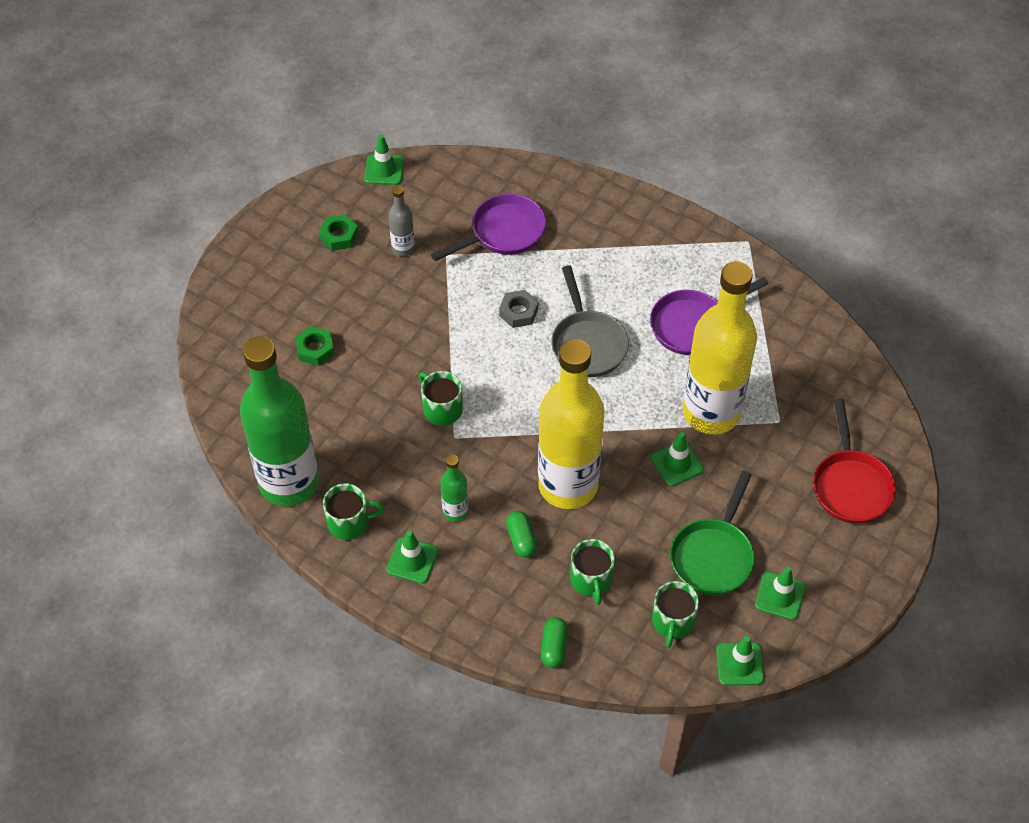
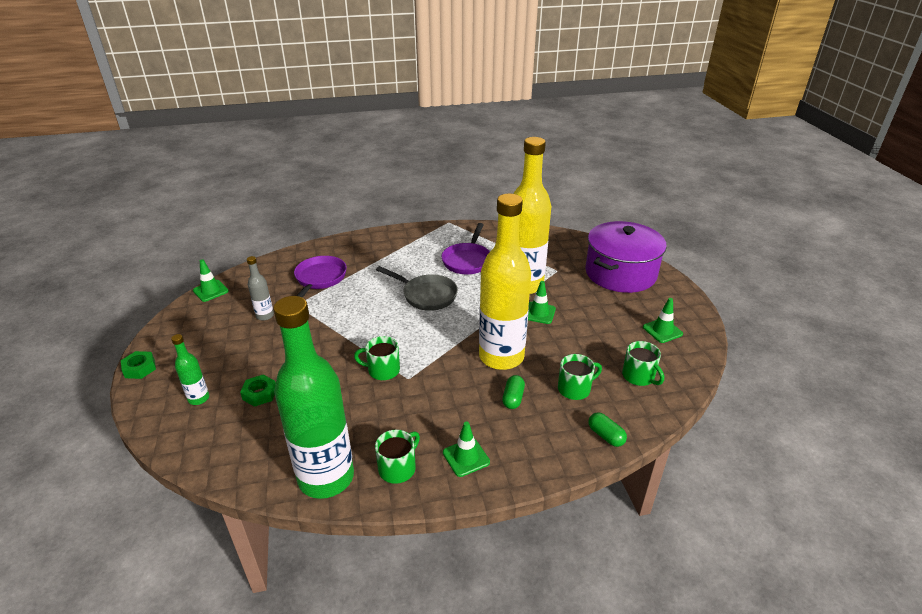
camera: 45 degrees left, 20 degrees down
(339, 236) = (213, 333): green nut -> green nut (140, 368)
(455, 511) = (457, 412): green bottle -> green bottle (199, 398)
(518, 312) = (371, 304): grey nut -> none
(521, 539) = (513, 398): green capsule -> green capsule turned 75 degrees clockwise
(591, 580) = (575, 389): green mug -> green mug turned 60 degrees counterclockwise
(713, 556) = (611, 336): green pan -> none
(739, 664) = (693, 370): green traffic cone -> none
(850, 485) = (620, 273): red pan -> purple pot

